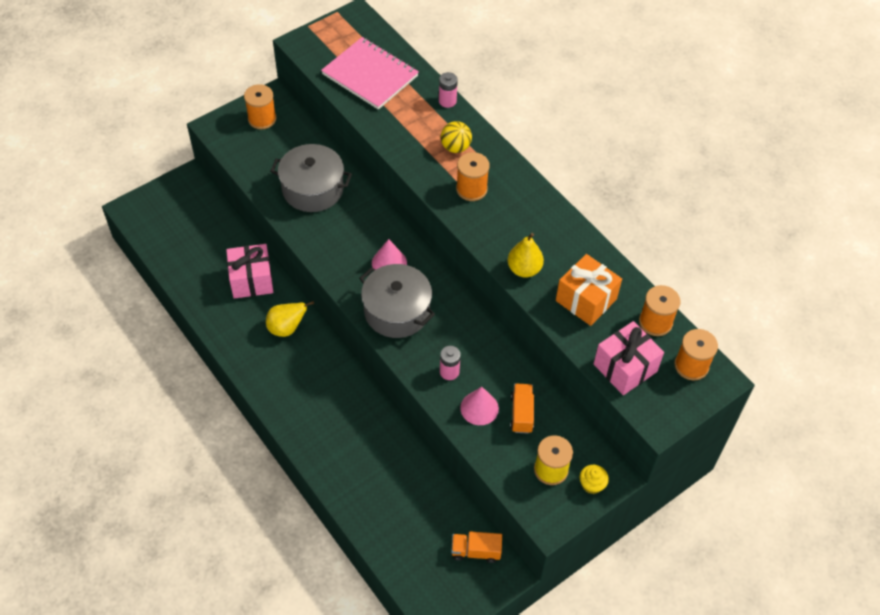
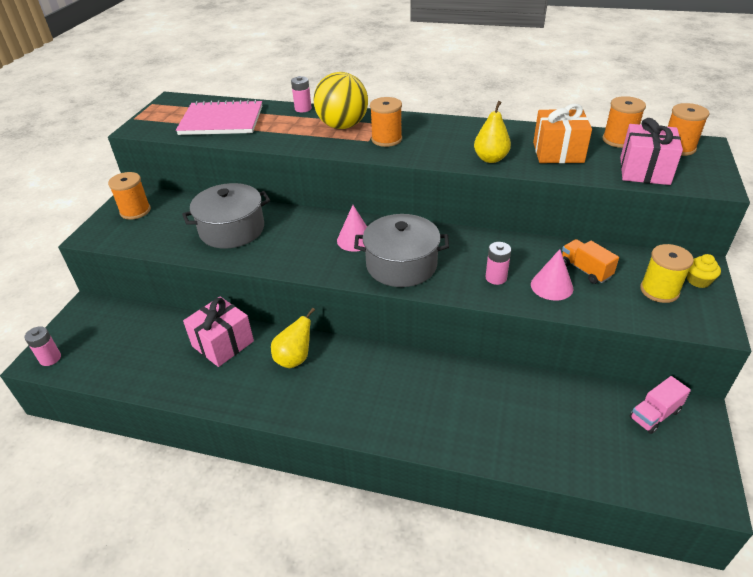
camera: 35 degrees left, 15 degrees down
(138, 213) = (50, 358): none -> pink battery
(455, 147) = (342, 126): yellow ball -> yellow ball, size x1.76
(476, 551) = (654, 414): orange truck -> pink truck

